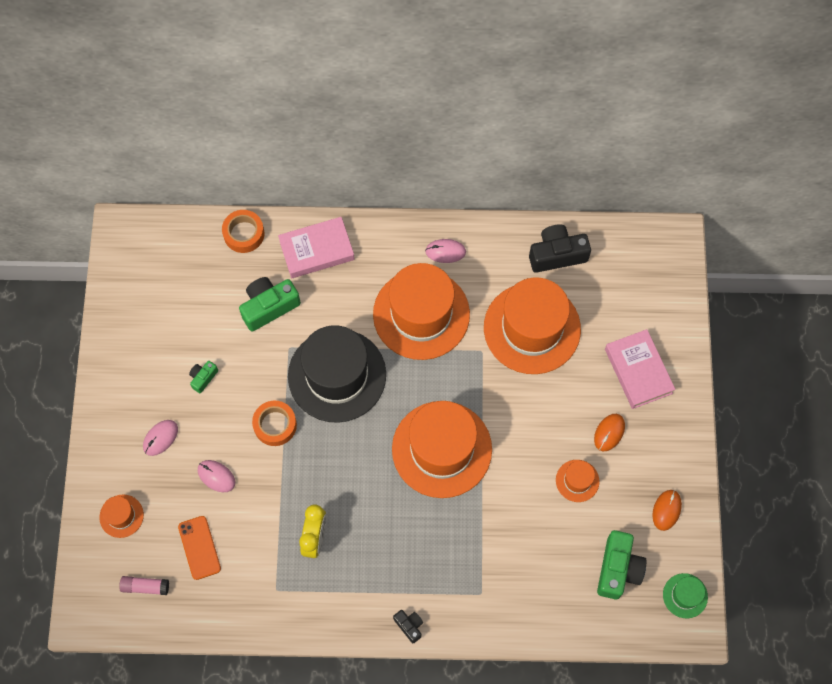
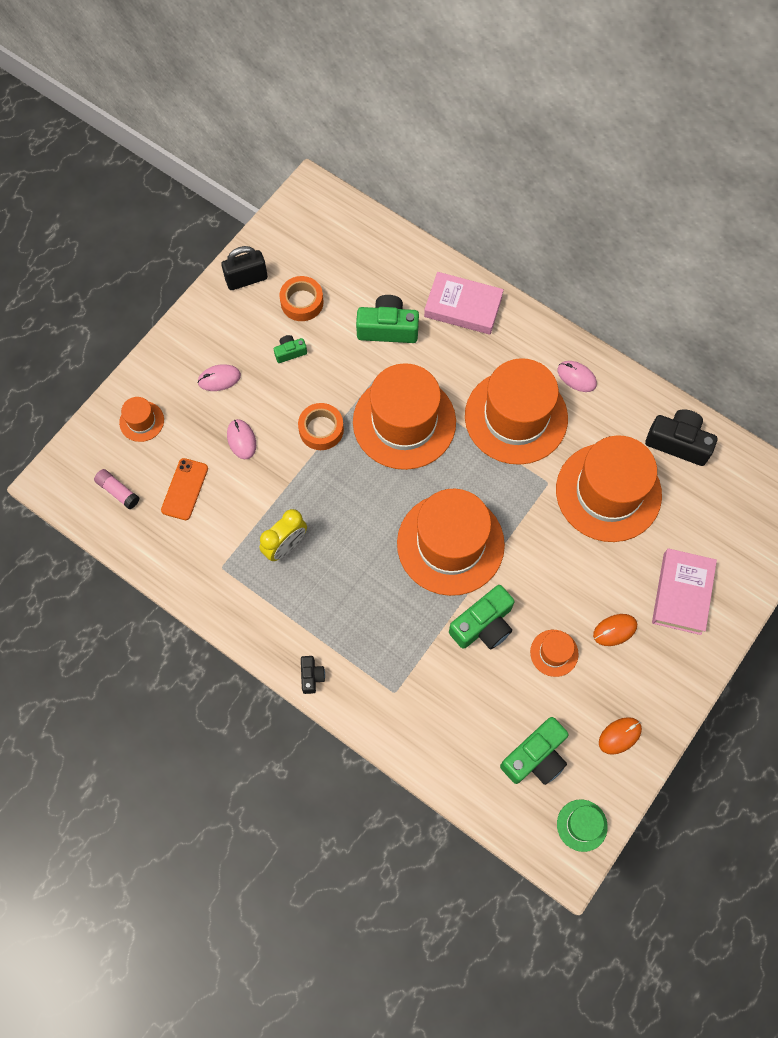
camera: 35 degrees right, 0 degrees up
(121, 339) = (246, 279): none -> black padlock
(244, 234) = (410, 255): orange tape -> orange tape (302, 302)
(337, 375) = (404, 422): black hat -> orange hat
(511, 495) = (483, 625): none -> green camera

